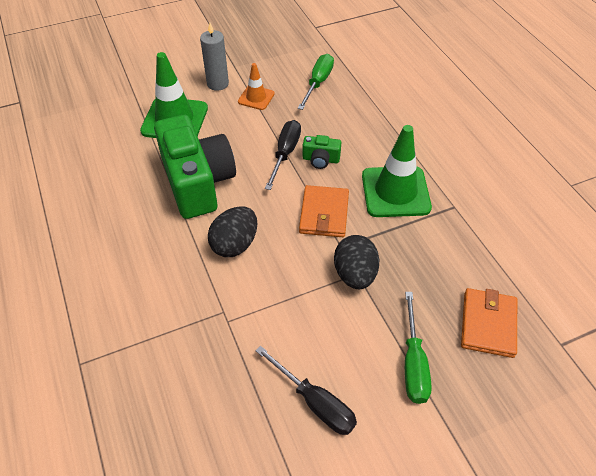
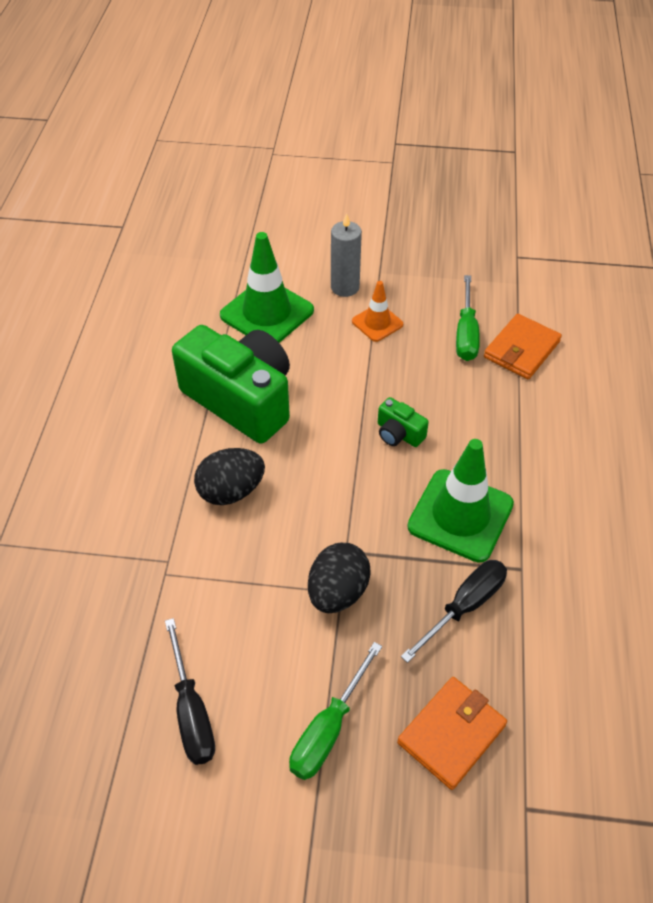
camera: 30 degrees right, 0 degrees up
(197, 182) = (241, 399): green camera -> green camera turned 60 degrees counterclockwise
(285, 153) = (362, 408): black screwdriver -> black screwdriver (464, 606)
(318, 83) = (466, 333): green screwdriver -> green screwdriver turned 135 degrees clockwise
(324, 214) = (355, 502): orange wallet -> orange wallet (521, 349)

